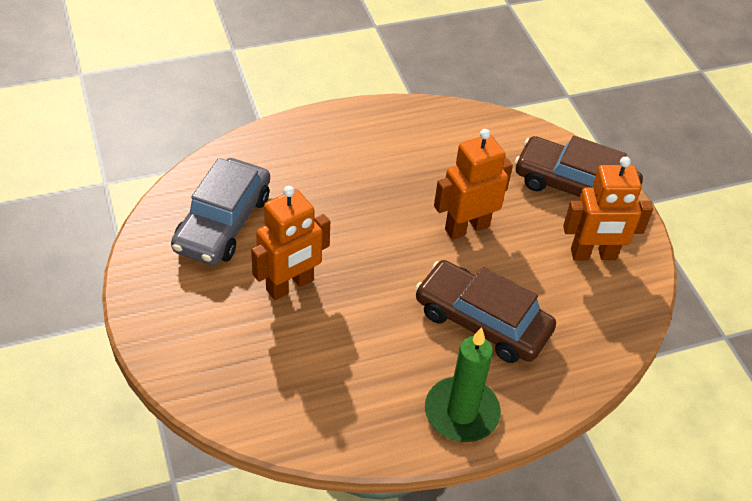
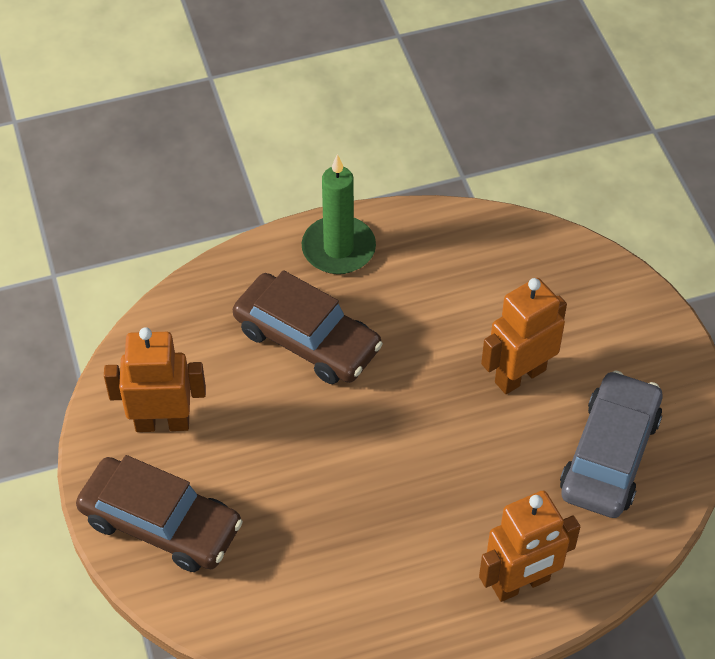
camera: 175 degrees left, 5 degrees up
(466, 227) = (312, 456): orange robot -> orange robot (521, 583)

